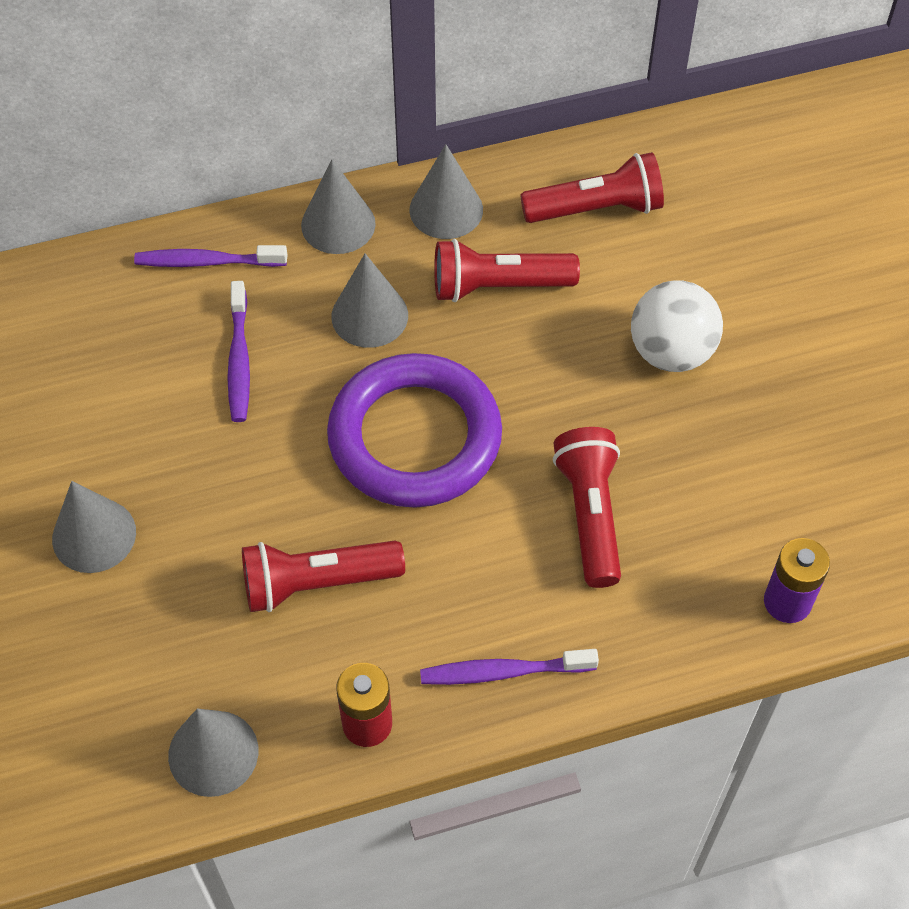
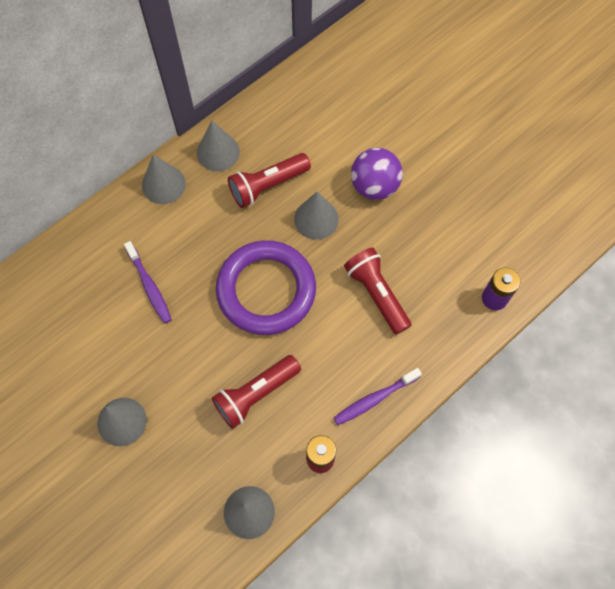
camera: 25 degrees left, 10 degrees up
(207, 262) = (102, 236): purple toothbrush -> none
(369, 315) = (207, 231): grey cone -> grey cone (316, 219)
(596, 208) = (297, 120): red flashlight -> none
(671, 352) = (374, 186): white ball -> purple ball

